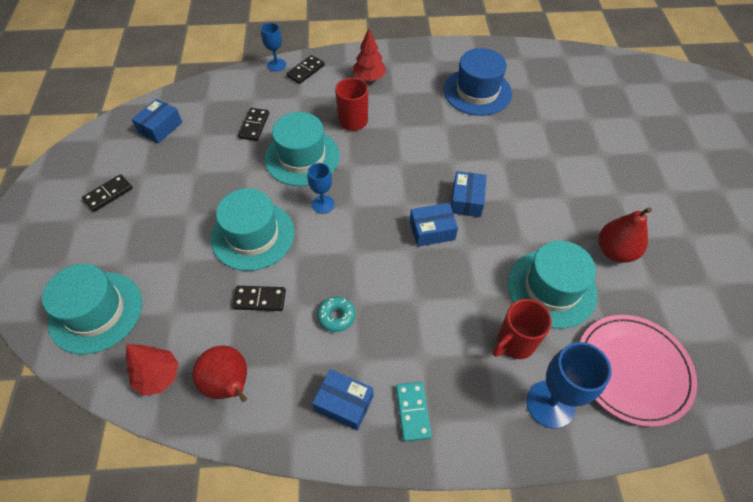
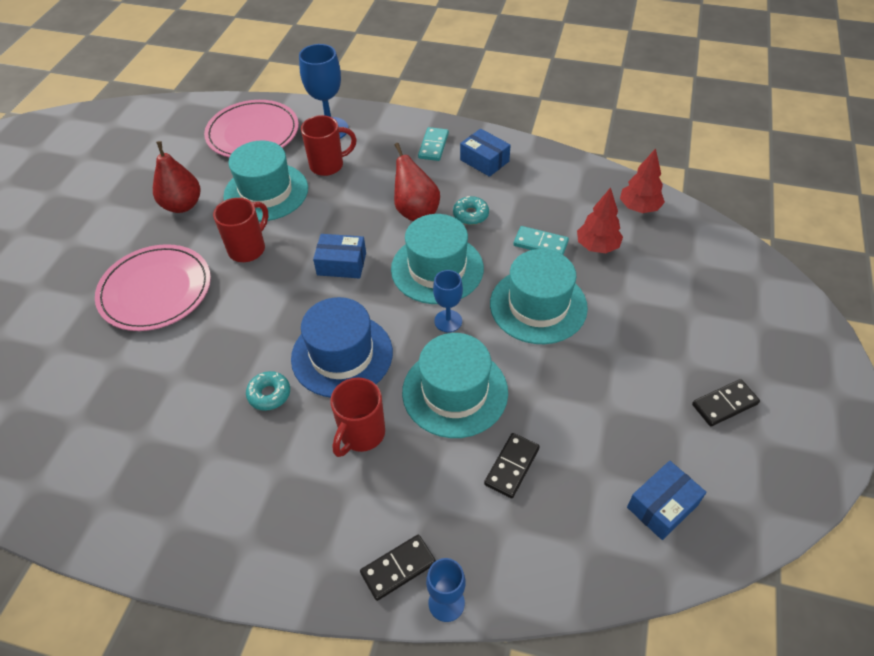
camera: 160 degrees left, 5 degrees down
(96, 312) = (708, 270): turquoise hat -> turquoise hat (437, 269)
(229, 384) = (576, 190): red pear -> red pear (416, 211)
(260, 299) = (540, 244): black domino -> turquoise domino
(369, 78) = (298, 515): red tree -> red tree (597, 246)
(425, 127) = (269, 394): none -> turquoise donut
(466, 200) = (284, 285): blue box -> none
(477, 91) = (155, 435): blue hat -> blue hat (342, 355)
(520, 224) = (248, 249): none -> red mug
(561, 171) = (155, 290): none -> pink plate

